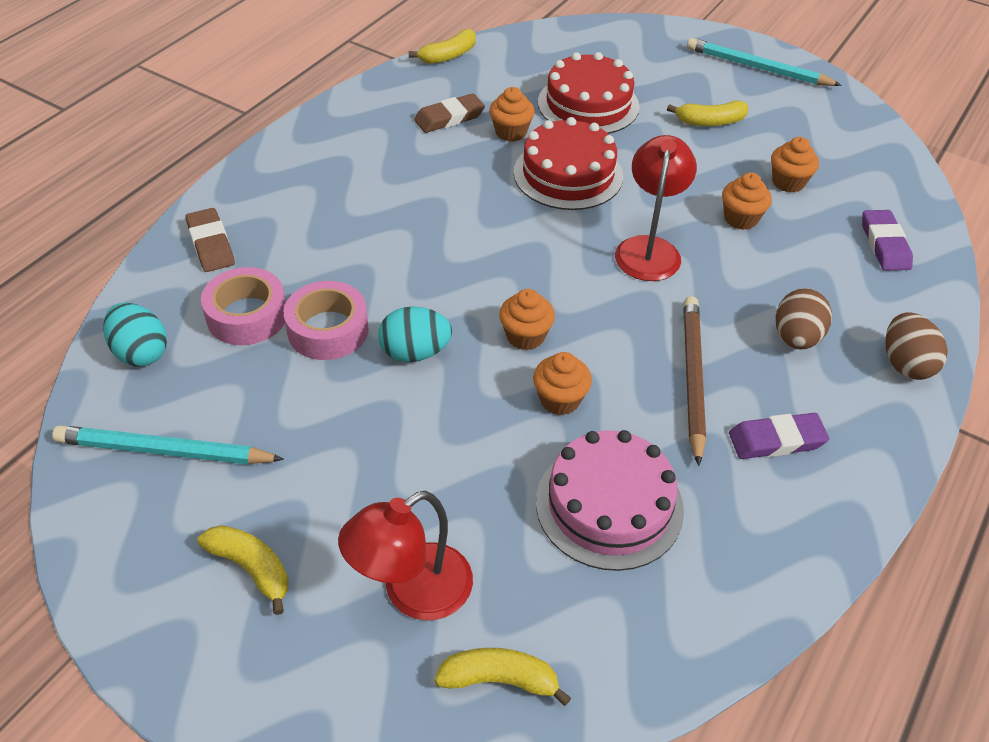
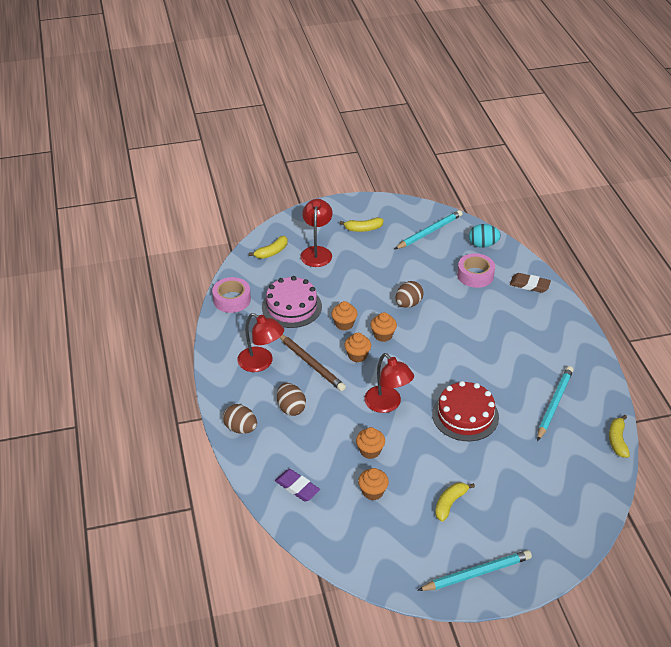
camera: 135 degrees right, 5 degrees down
(328, 330) = (445, 290): pink tape -> pink tape (232, 299)
(415, 352) = (408, 304): turquoise egg -> brown egg
(449, 118) = (554, 404): brown eraser -> turquoise pencil
(511, 132) = (519, 418): orange cupcake -> orange cupcake (357, 355)
(588, 104) = (515, 465): red cake -> none
(776, 440) = (261, 363): purple eraser -> red lamp

